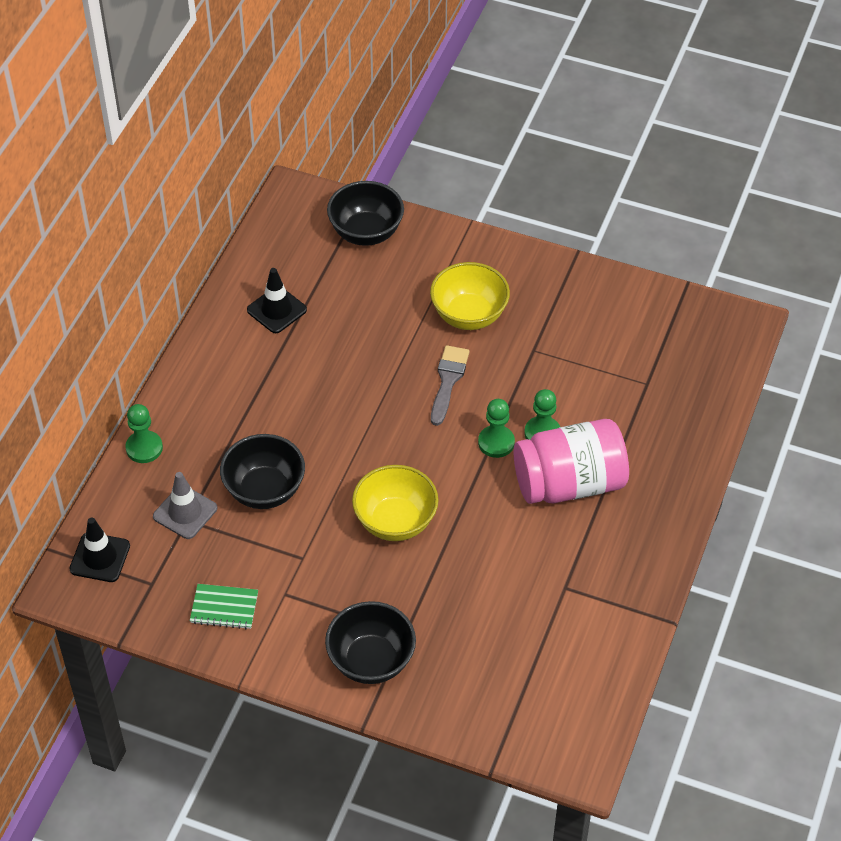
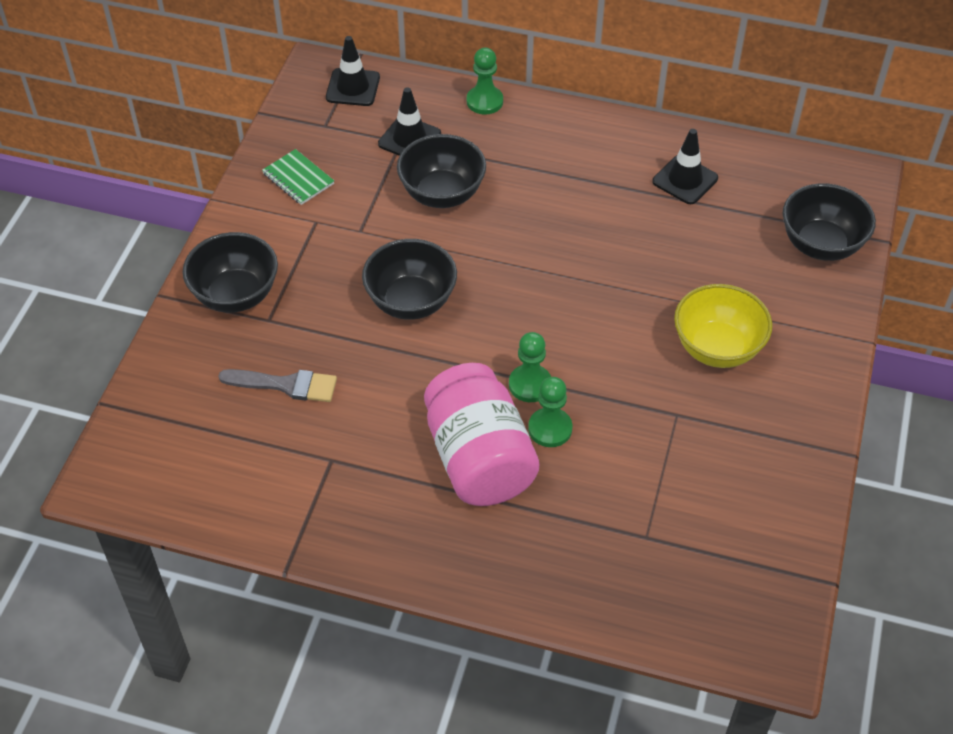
camera: 85 degrees right, 0 degrees up
(185, 512) = (409, 139): grey traffic cone -> black traffic cone
(224, 608) = (298, 179): green notebook -> green notebook turned 45 degrees counterclockwise
(395, 522) = (411, 302): yellow bowl -> black bowl
(448, 381) = (613, 335): grey brush -> grey brush (285, 385)

